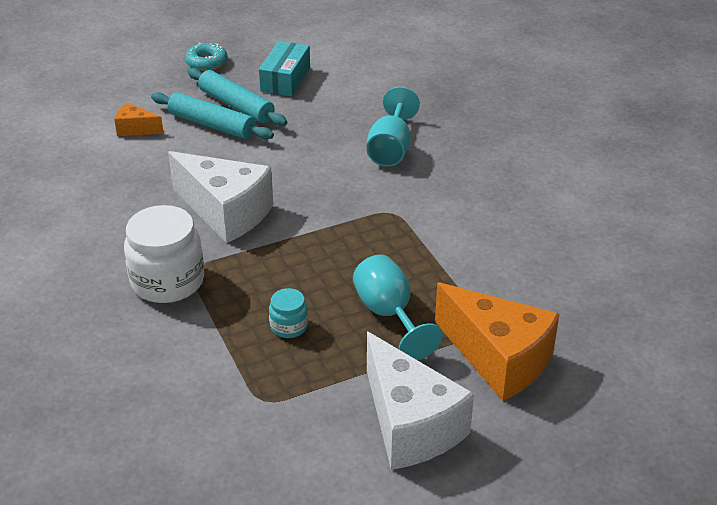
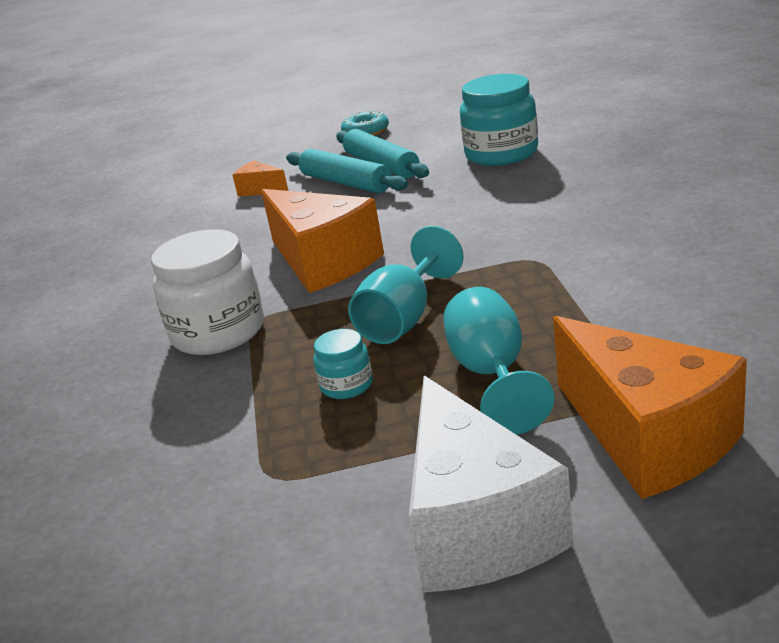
camera: 20 degrees right, 10 degrees down
(226, 212) = (323, 262): white cheese -> orange cheese
(285, 79) = (447, 140): turquoise box -> none
(336, 99) = (501, 154): none -> turquoise jar
(391, 149) = (553, 196): turquoise goblet -> turquoise goblet (404, 319)

